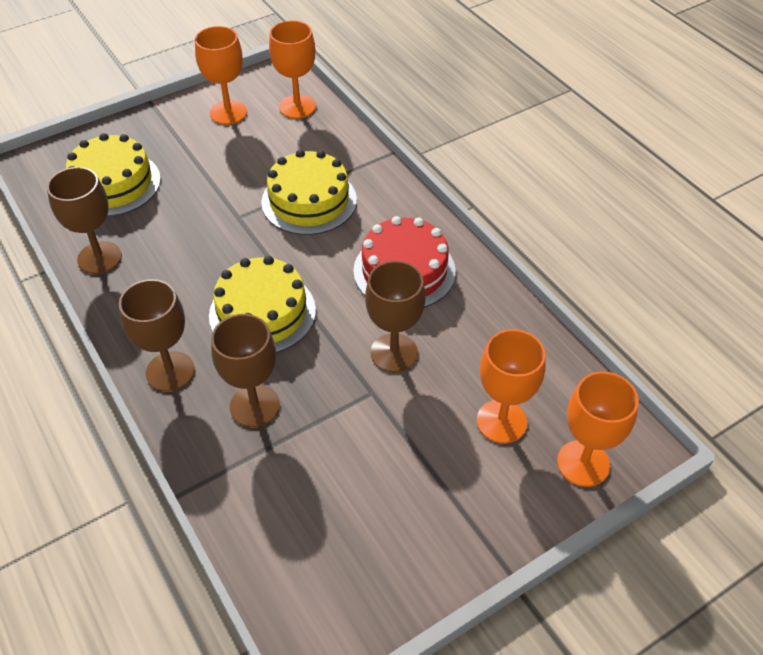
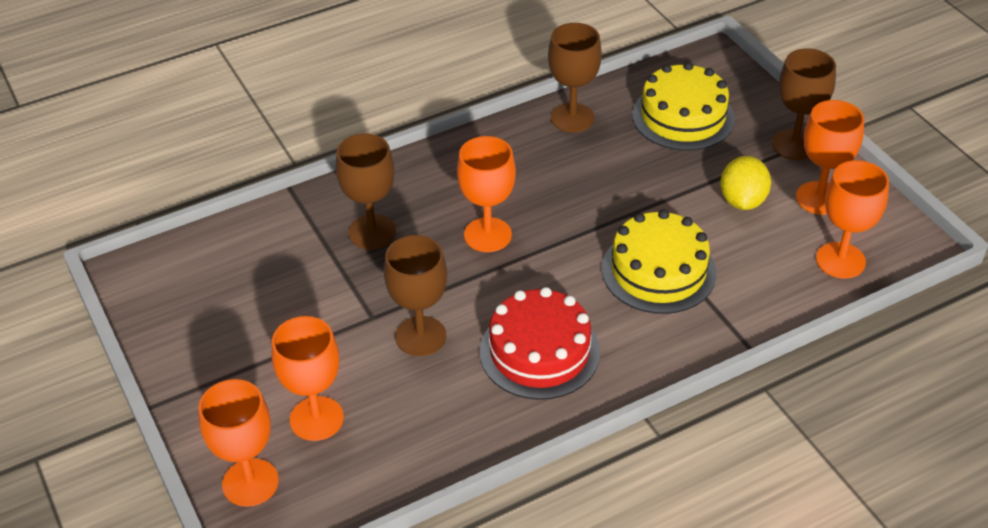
camera: 95 degrees right, 5 degrees down
(170, 371) = (422, 175): brown goblet -> brown goblet (794, 145)
(228, 152) = (742, 201): none -> yellow lemon
(262, 313) = (487, 235): yellow cake -> orange goblet

